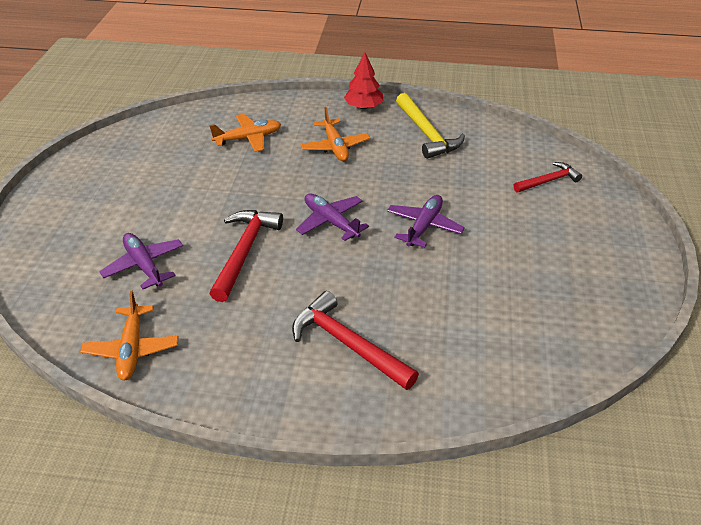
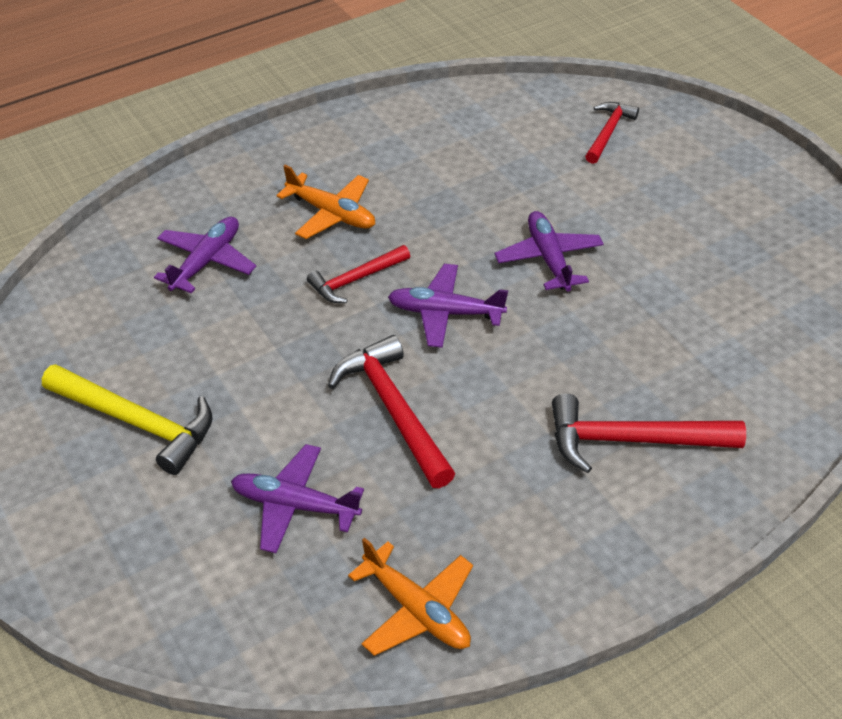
camera: 40 degrees left, 5 degrees up
(248, 138) = (206, 261): orange plane -> purple plane
(307, 182) = (355, 279): none -> red hammer
(363, 107) = (300, 141): red tree -> none
(426, 133) = (417, 140): yellow hammer -> yellow hammer (137, 423)

